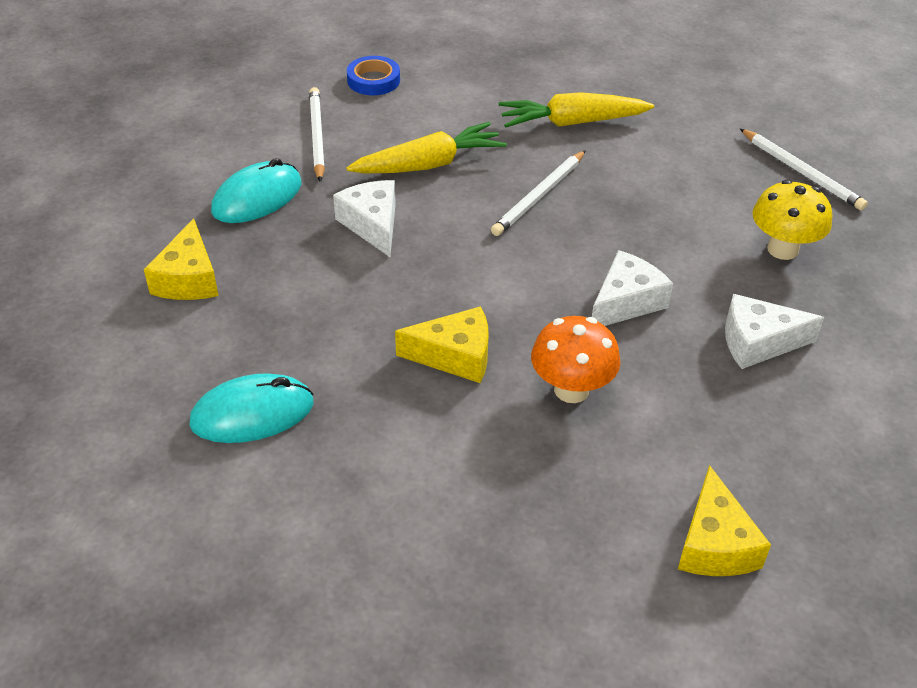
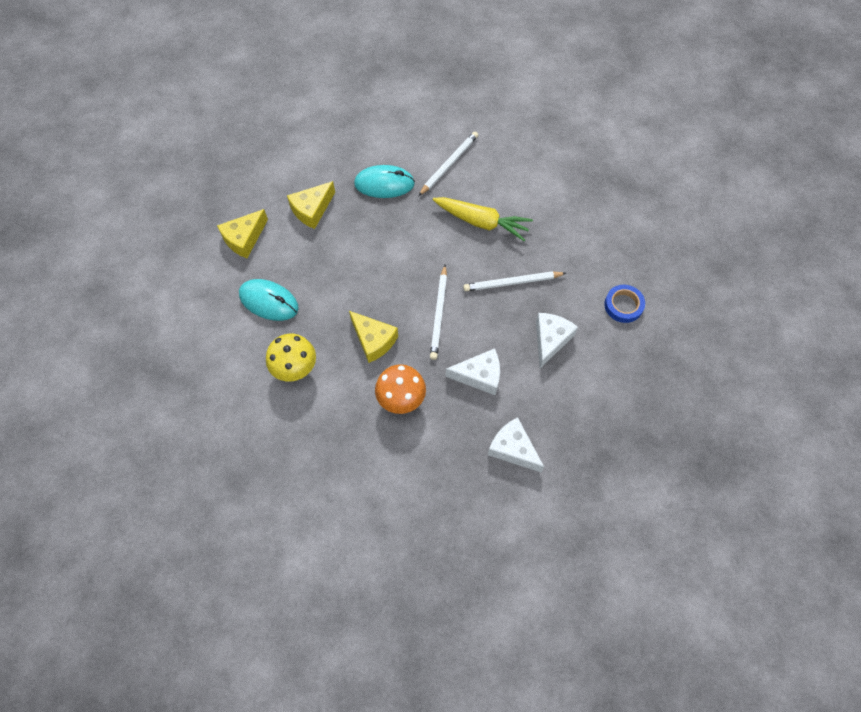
camera: 45 degrees right, 20 degrees up
(372, 225) = (417, 239): white cheese -> white cheese (550, 340)
(373, 80) = (515, 146): blue tape -> blue tape (623, 305)
(572, 122) = (585, 249): yellow carrot -> none
(714, 544) = (371, 519): yellow cheese -> yellow cheese (244, 239)
(782, 249) = (594, 411): yellow mushroom -> yellow mushroom (295, 368)
(801, 172) = (669, 376): white pencil -> white pencil (439, 314)

